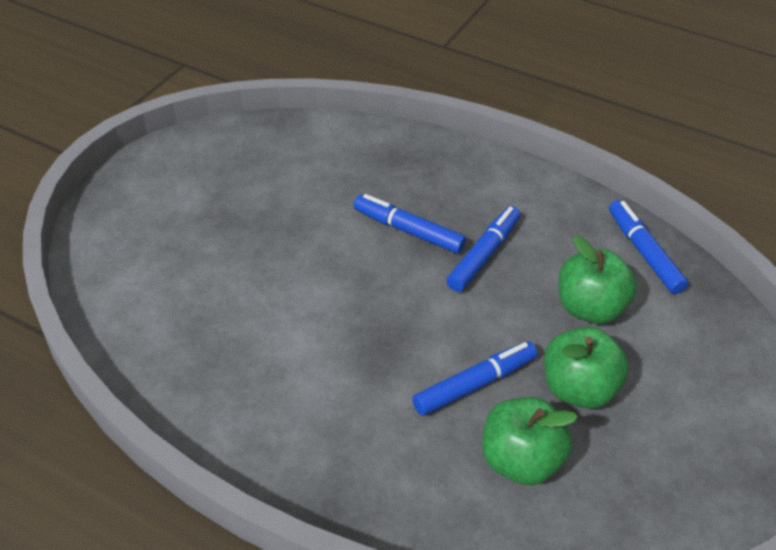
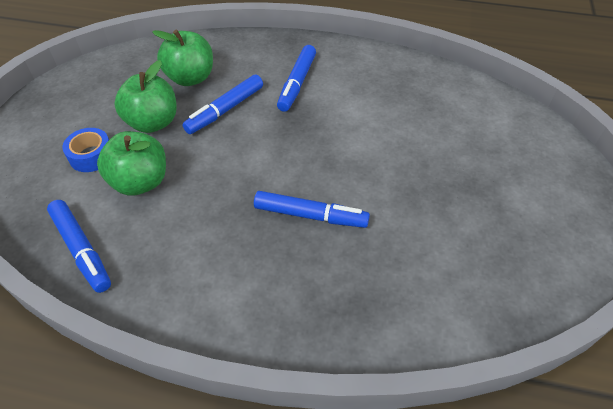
camera: 165 degrees right, 5 degrees up
(484, 255) = (236, 208): blue marker -> blue marker (297, 83)
(655, 357) = (91, 156): none -> blue tape

